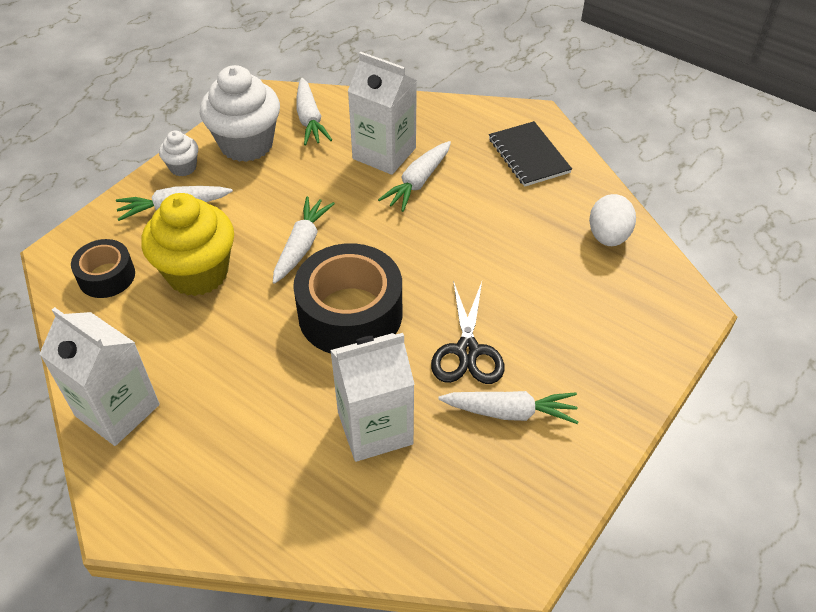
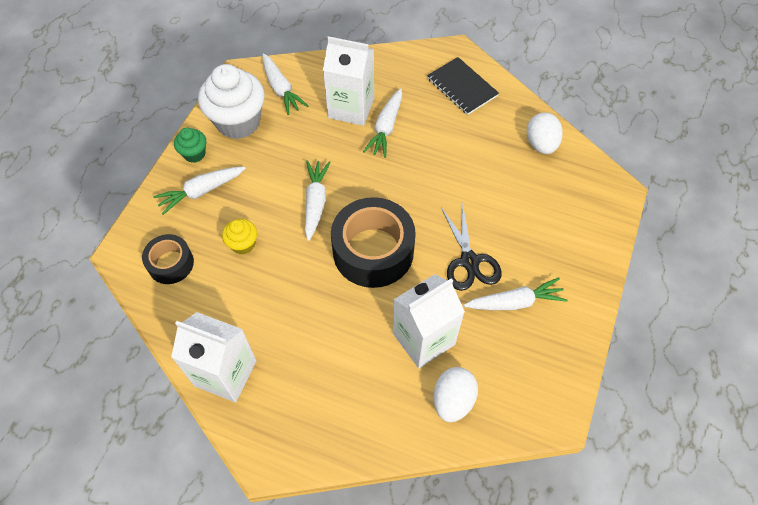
camera: 15 degrees left, 10 degrees up
(183, 167) = (194, 154): white cupcake -> green cupcake
(198, 273) = (243, 244): yellow cupcake -> yellow cupcake, size x0.49
(385, 511) = (453, 400): none -> white egg

